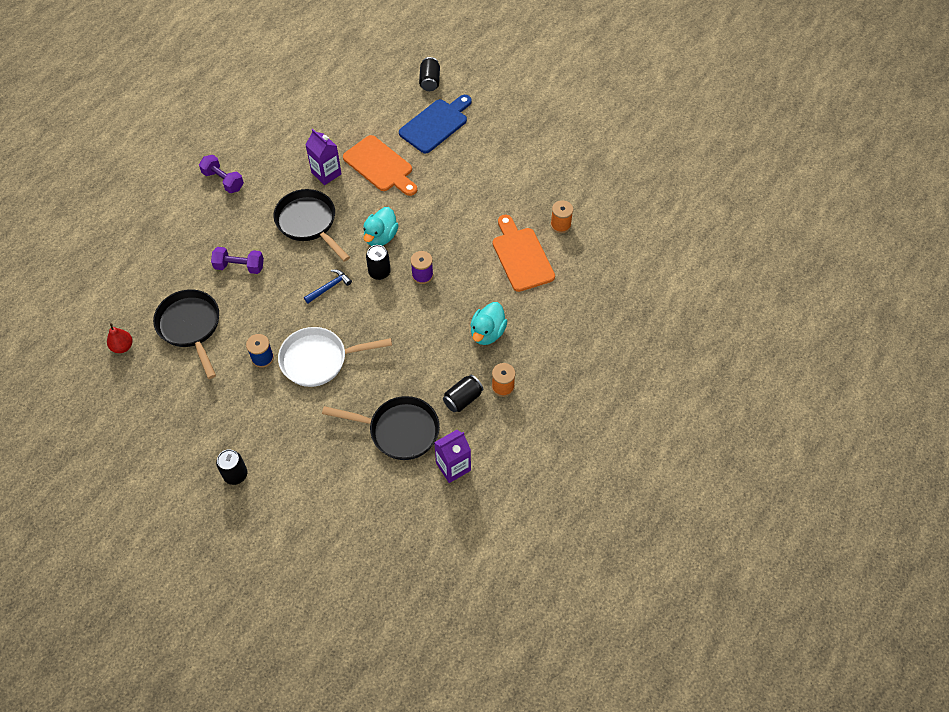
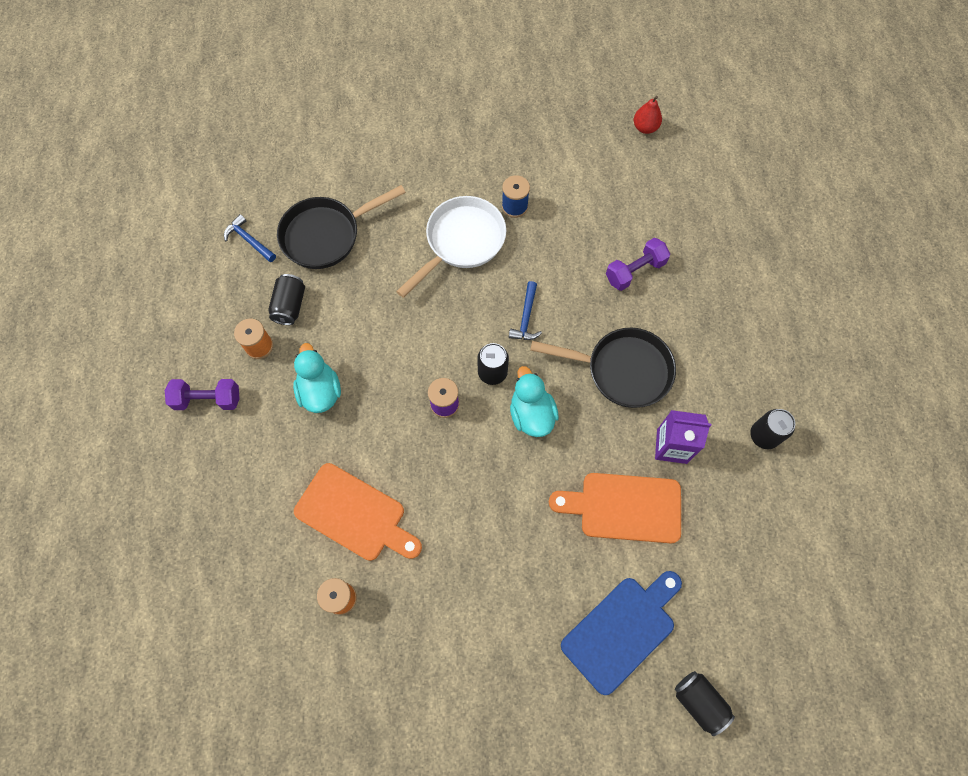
camera: 140 degrees right, 10 degrees up
(191, 327) = (609, 185): black pan -> none
(223, 180) = (764, 348): purple dumbbell -> purple dumbbell (208, 399)
(235, 474) = (433, 106): black can -> black can (764, 435)
(435, 124) = (622, 630): blue cutting board -> blue cutting board turned 135 degrees counterclockwise
(453, 467) = (249, 240): purple carton -> blue hammer

